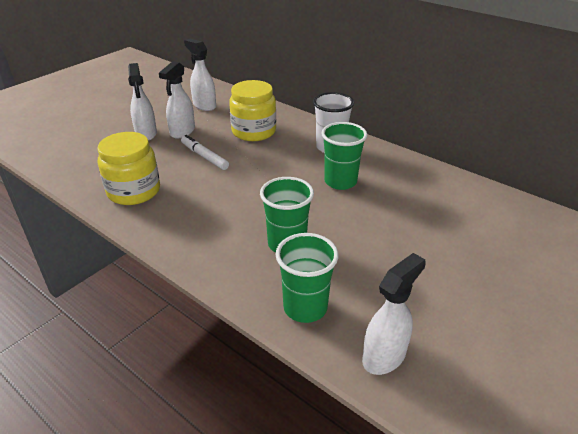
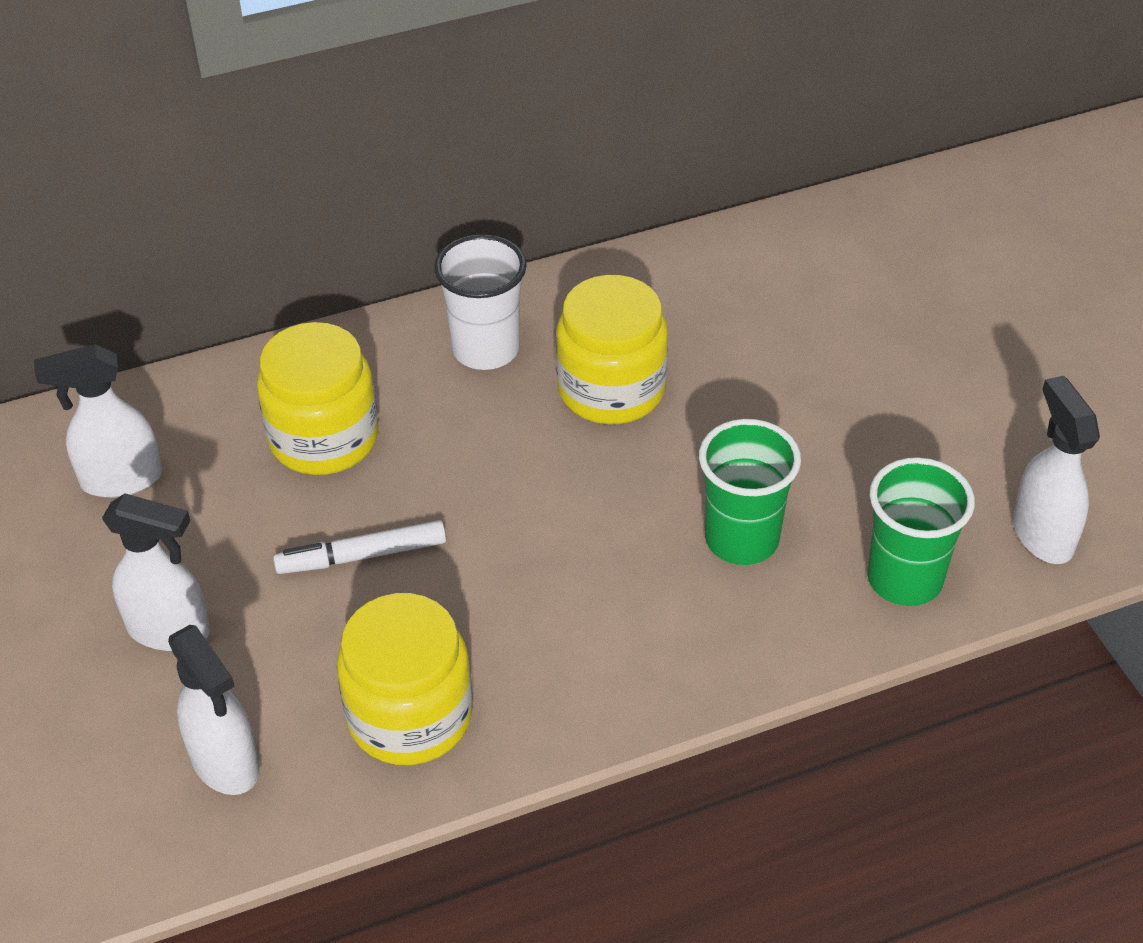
camera: 60 degrees left, 10 degrees up
(182, 132) = (217, 560): white spray bottle -> white spray bottle (225, 763)
(340, 181) = (611, 389): green cup -> yellow jar

